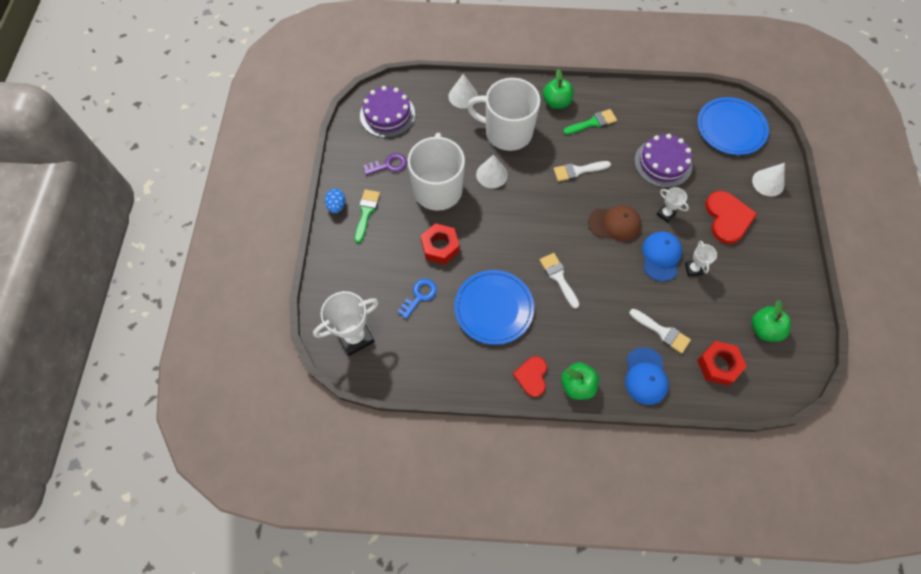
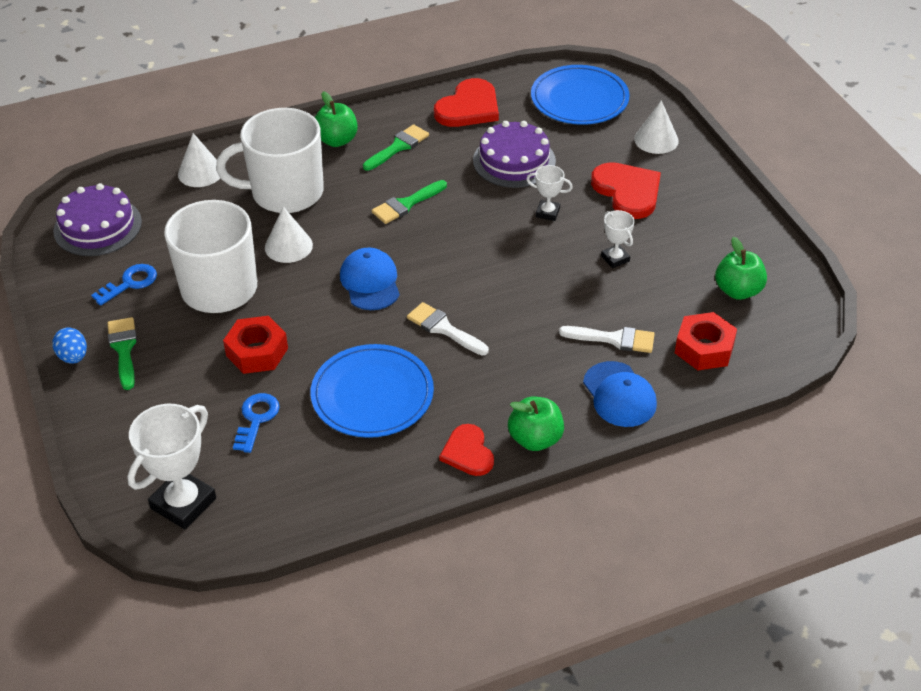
camera: 25 degrees left, 20 degrees down
(388, 165) = (130, 283): purple key -> blue key
(577, 171) = (406, 204): white brush -> green brush
(614, 224) = (487, 245): brown cap -> none
(653, 107) = (469, 107): none -> red heart
(661, 256) = (567, 259): blue cap -> blue cap (370, 282)

